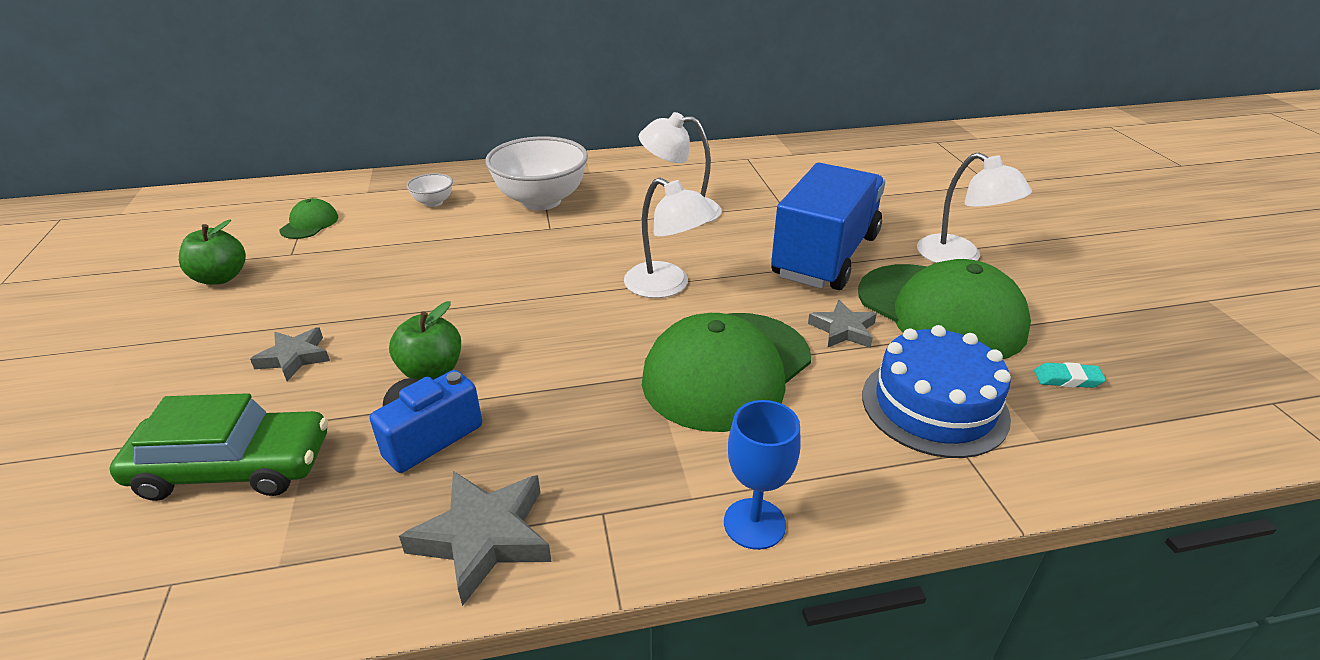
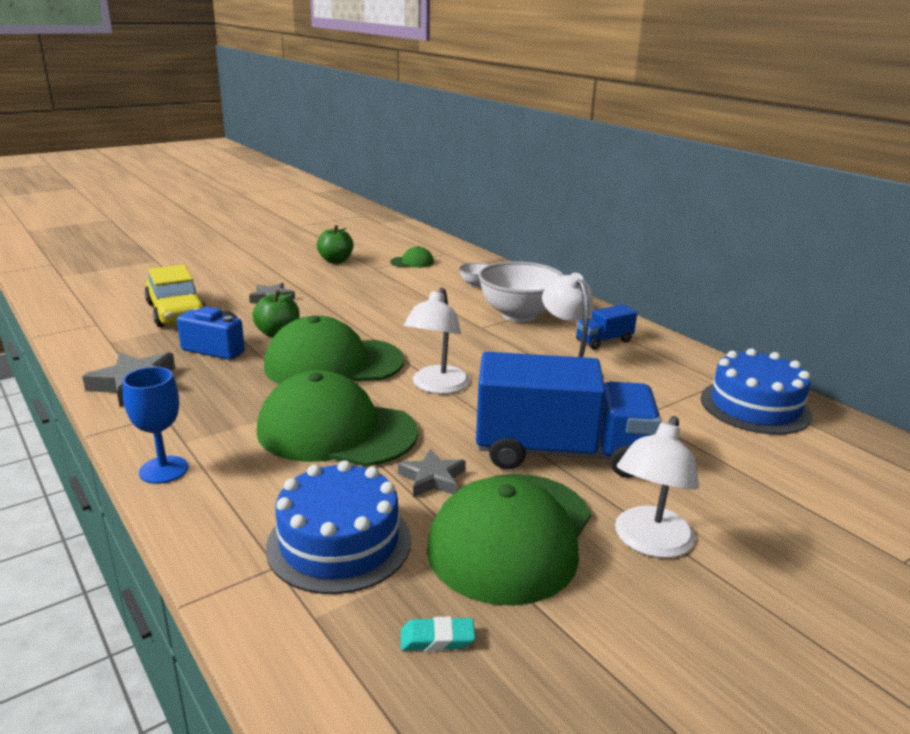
camera: 65 degrees right, 10 degrees down
(233, 467) = (176, 312): green car -> yellow car
(561, 342) = (333, 364): none -> green cap
(637, 179) = (604, 341): none -> blue truck
(792, 160) = (755, 406): none -> blue cake
(1067, 379) = (437, 639): turquoise eraser -> turquoise eraser turned 75 degrees counterclockwise

